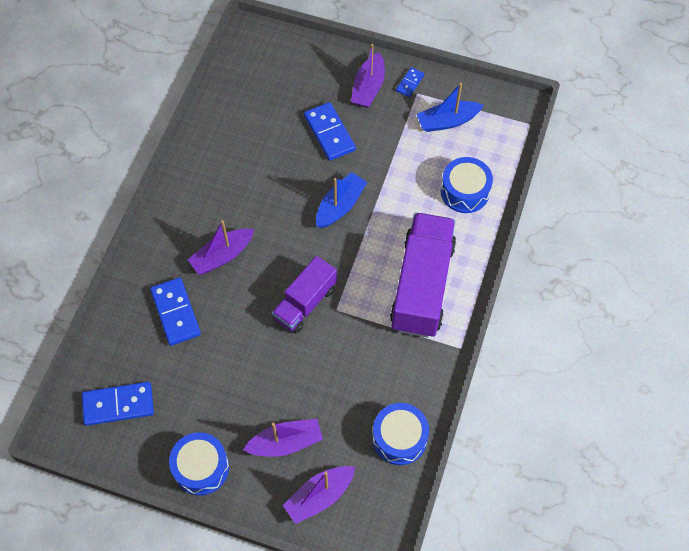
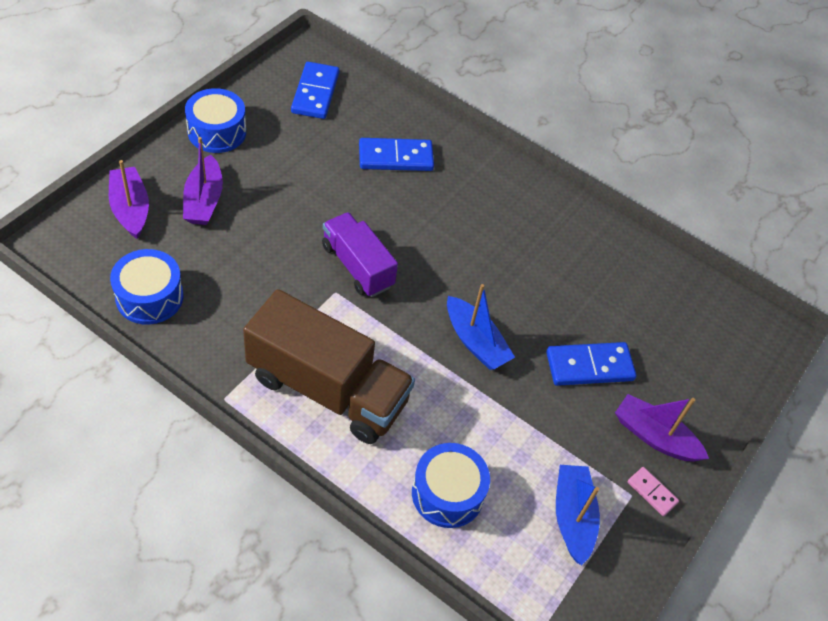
camera: 100 degrees right, 10 degrees down
(222, 256) = (449, 212): purple boat -> none
(410, 83) = (652, 492): blue domino -> pink domino
(422, 285) = (327, 389): purple truck -> brown truck

